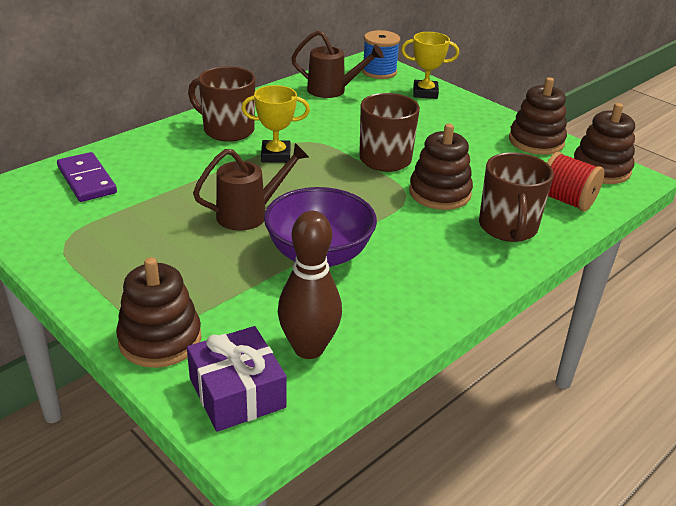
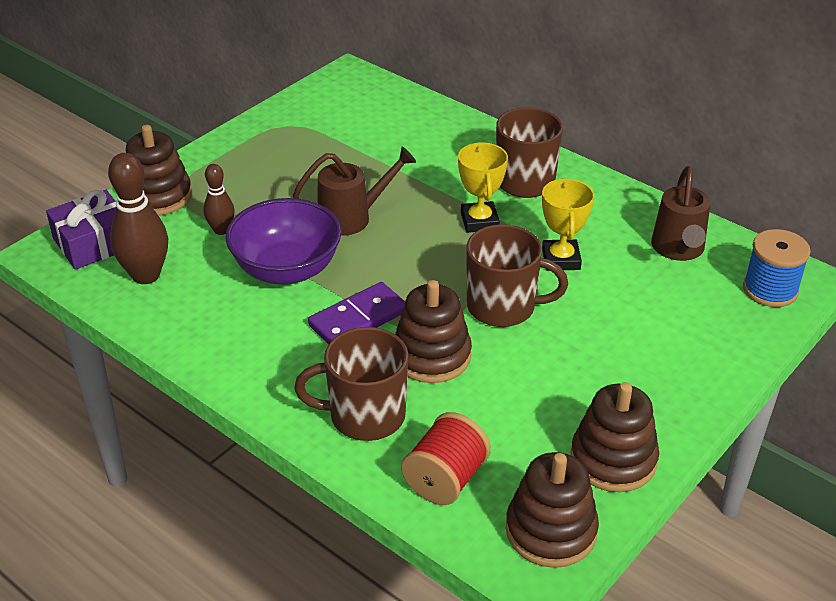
camera: 85 degrees right, 5 degrees up
(87, 180) = (390, 115): purple domino -> purple domino (358, 319)
(243, 293) = (221, 230): none -> brown bowling pin
(249, 214) = (352, 217): brown watering can -> brown watering can turned 75 degrees counterclockwise
(425, 93) = (722, 339): yellow trophy -> yellow trophy (561, 259)

